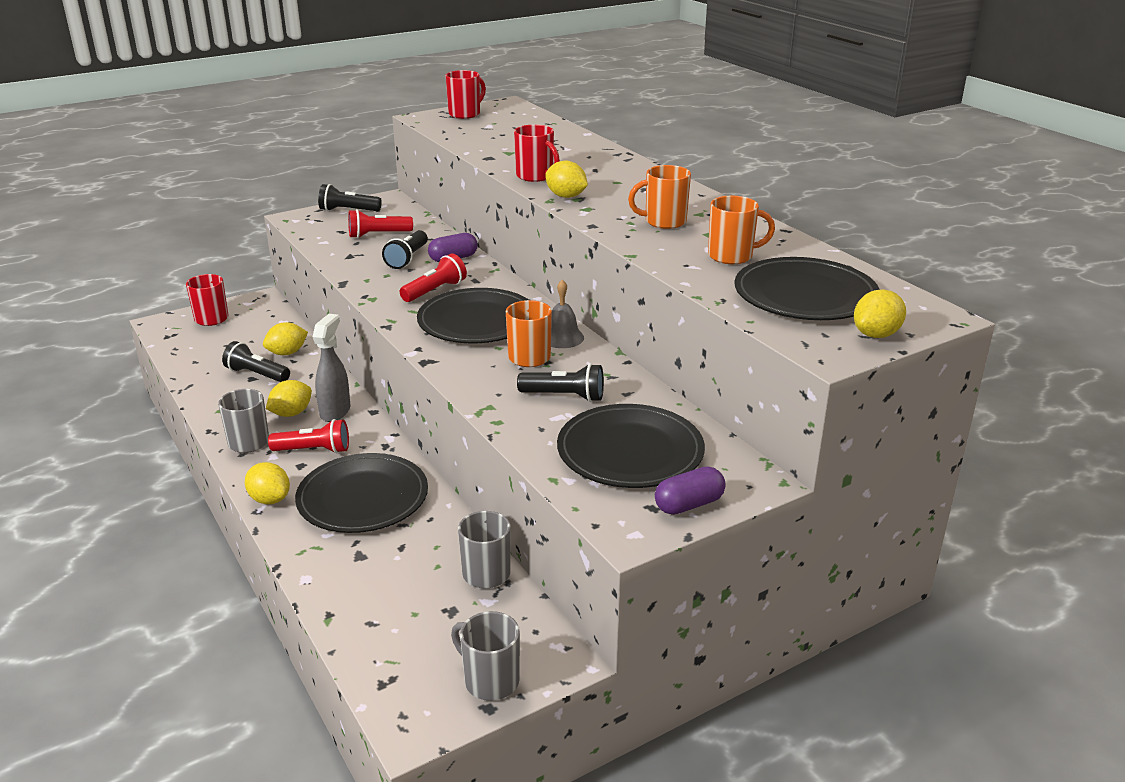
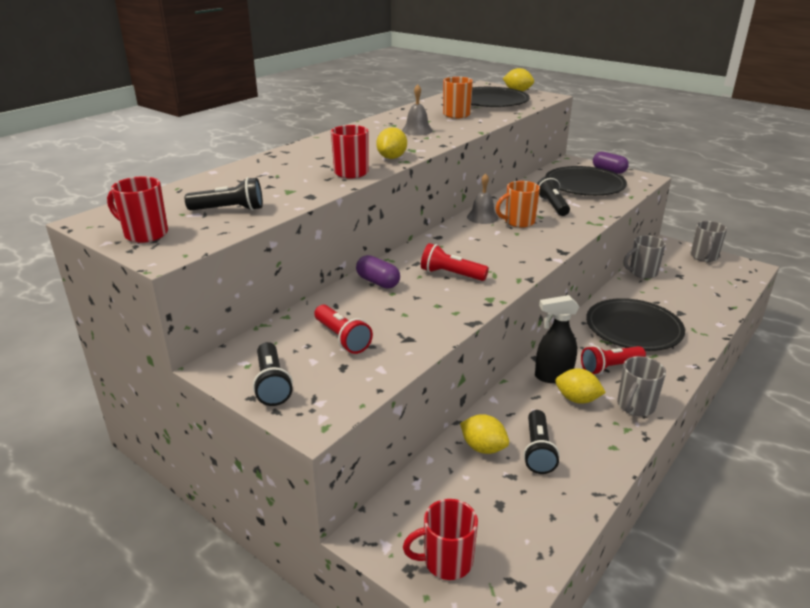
camera: 110 degrees left, 0 degrees up
(270, 499) = (680, 365): yellow lemon -> none
(314, 450) = (610, 367): red flashlight -> red flashlight turned 90 degrees counterclockwise
(335, 411) = (552, 376): grey spray bottle -> black spray bottle
(407, 259) = (394, 304): black flashlight -> black flashlight (229, 210)
(477, 321) = (487, 247): black plate -> none
(664, 222) = (417, 130): orange mug -> grey bell

